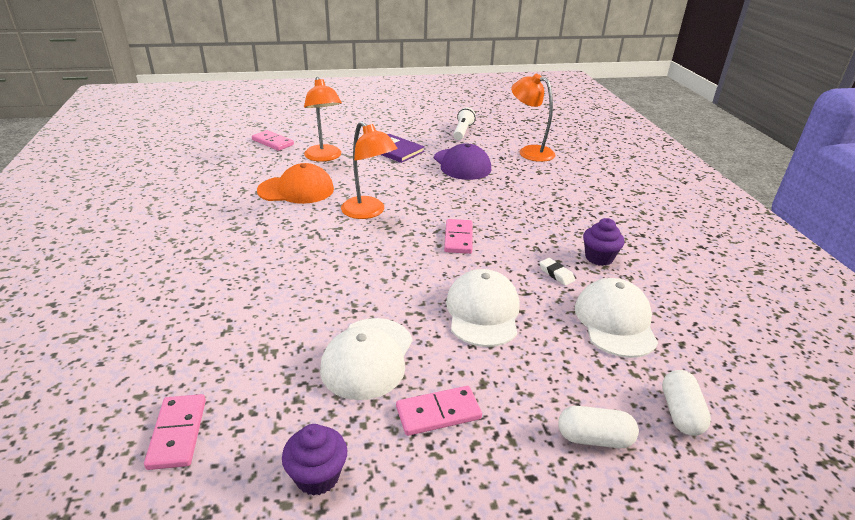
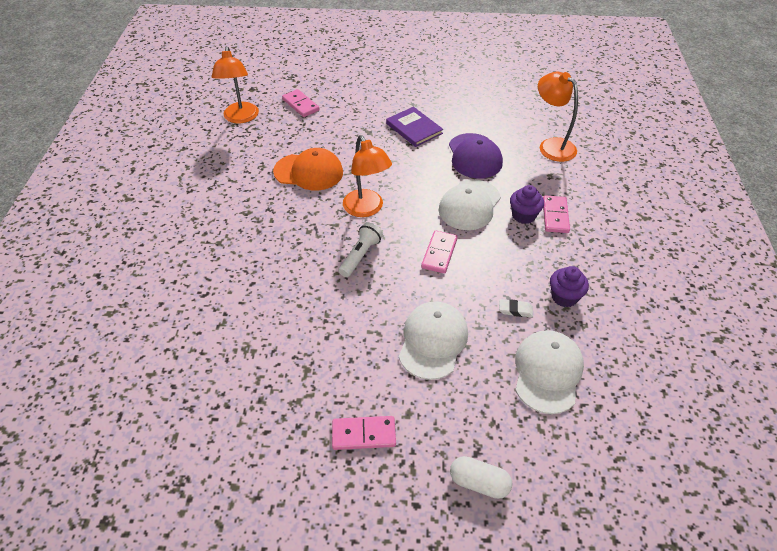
camera: 15 degrees right, 15 degrees up
(178, 433) = (172, 413): pink domino -> pink domino (555, 216)
(317, 476) = (261, 469): purple cupcake -> purple cupcake (523, 215)
(324, 157) = (344, 131): orange lamp -> orange lamp (241, 118)
(368, 358) = (323, 371): white cap -> white cap (469, 205)
(463, 131) = (491, 108): white flashlight -> white flashlight (361, 255)
(556, 274) = (515, 310): white eraser -> white eraser turned 60 degrees counterclockwise
(680, 413) = (562, 475): white capsule -> none

